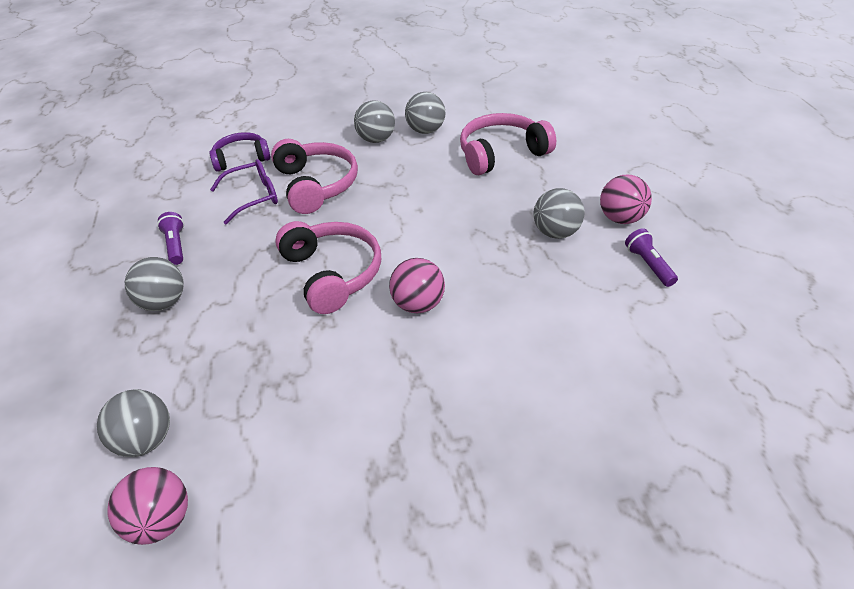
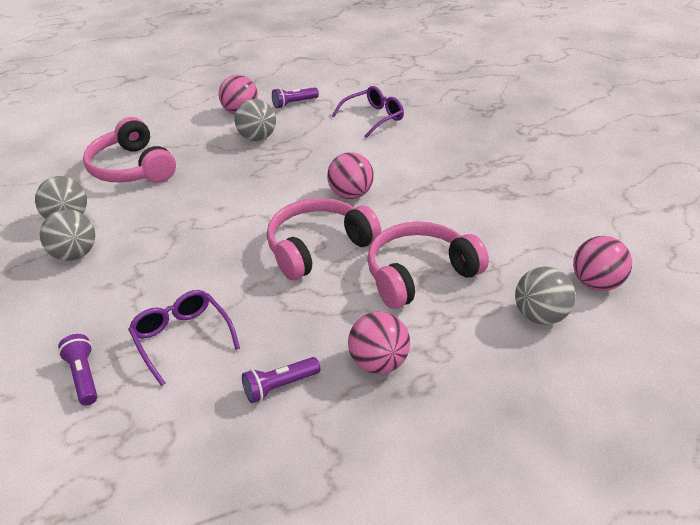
camera: 100 degrees left, 5 degrees down
(163, 302) = (378, 363): grey ball -> pink ball
(241, 159) = (83, 376): purple headphones -> purple flashlight
(316, 185) = (165, 287): pink headphones -> pink headphones (420, 274)
(609, 344) = (373, 118): none -> purple glasses

